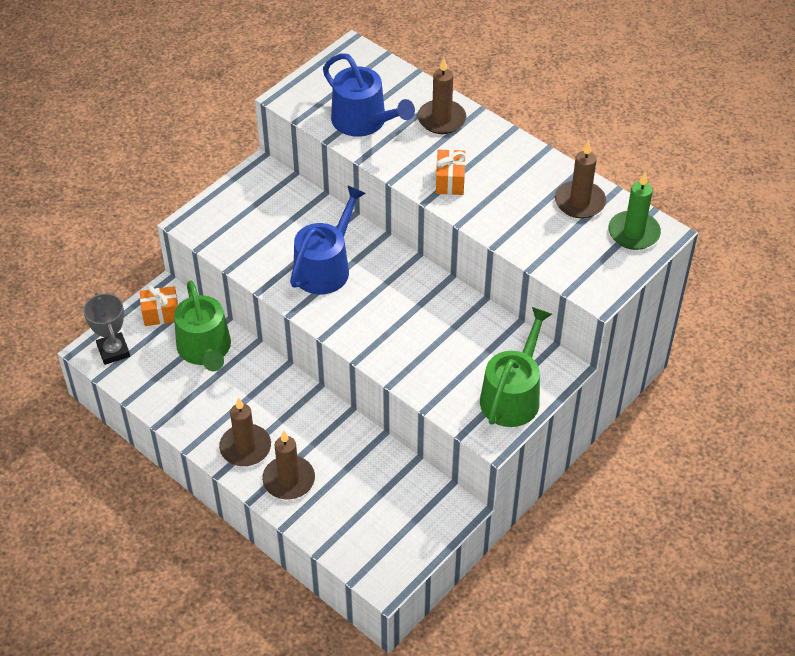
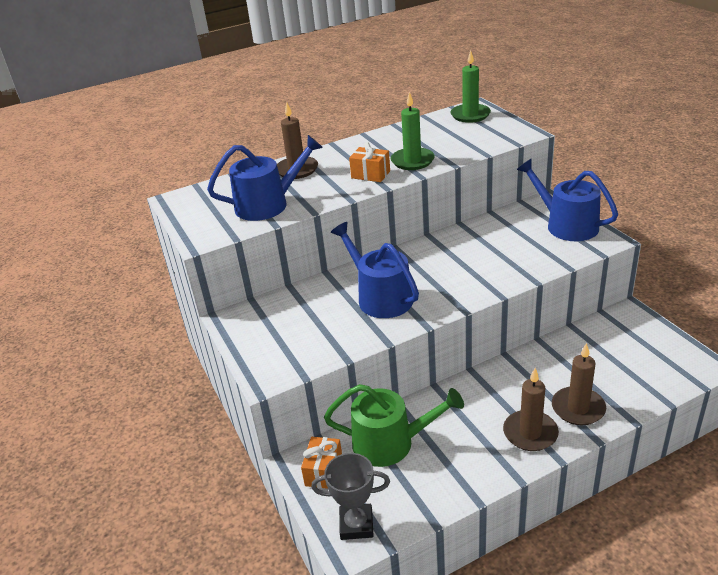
camera: 65 degrees left, 15 degrees down
(492, 208) = (412, 161): none -> green candle
(513, 395) = (566, 225): green watering can -> blue watering can
(579, 202) = (428, 129): brown candle -> none

